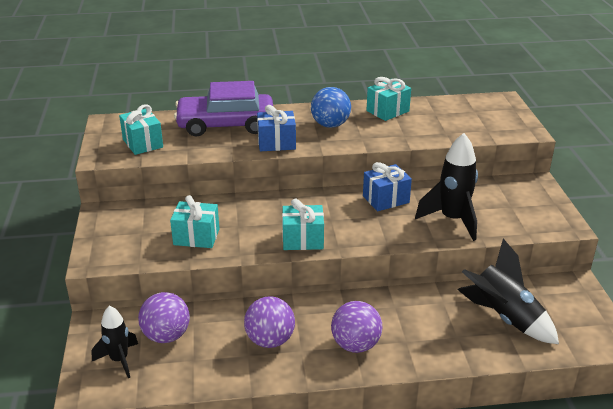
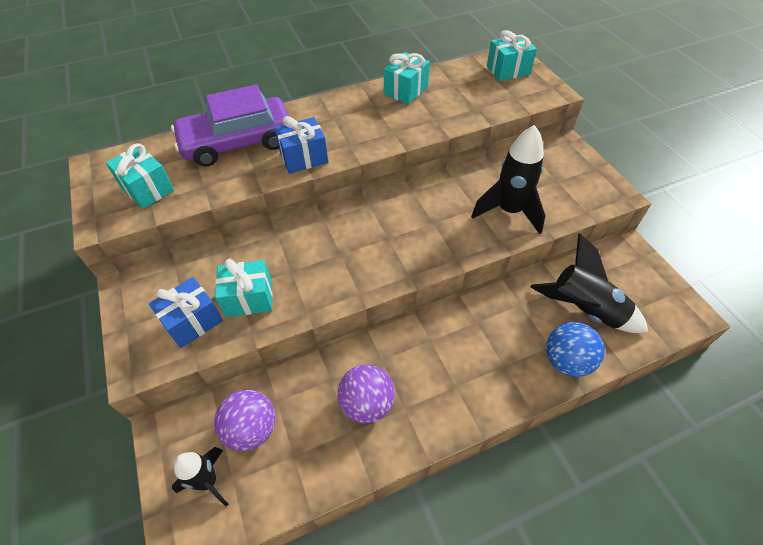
camera: 15 degrees left, 20 degrees up
(303, 240) = (368, 274): turquoise gift -> turquoise gift (508, 70)
(330, 125) = (353, 120): blue ball -> blue ball (566, 361)
(355, 345) = (456, 385): purple ball -> none
(386, 199) = (433, 198): blue gift -> blue gift (193, 321)

